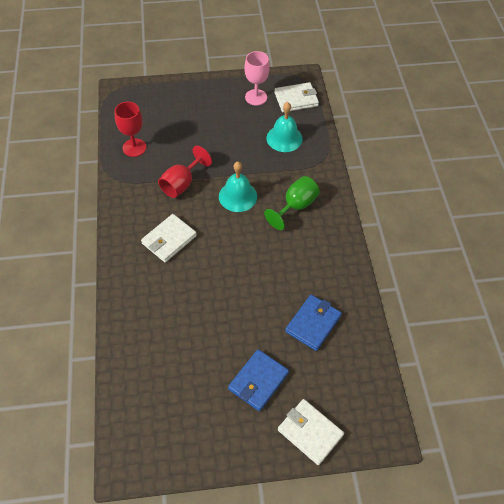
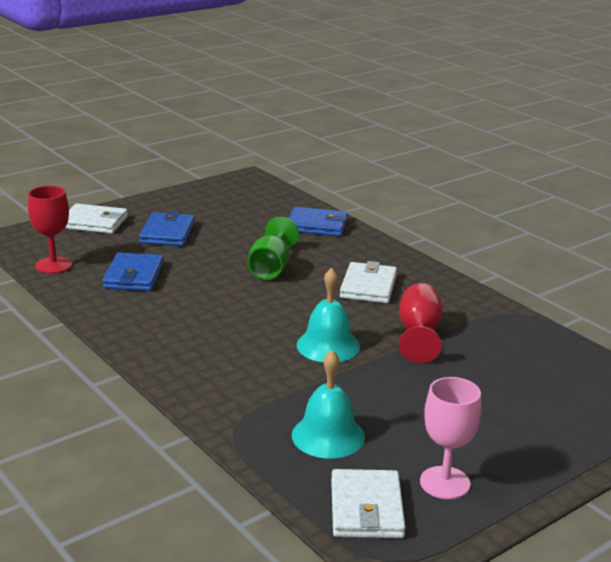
camera: 150 degrees right, 30 degrees down
(134, 147) = (535, 349): red goblet -> red goblet (53, 265)
(136, 337) = (317, 225): none -> blue wallet
(295, 206) = (234, 360): green goblet -> green goblet (271, 268)
(296, 99) = (366, 508): white wallet -> white wallet turned 45 degrees counterclockwise

